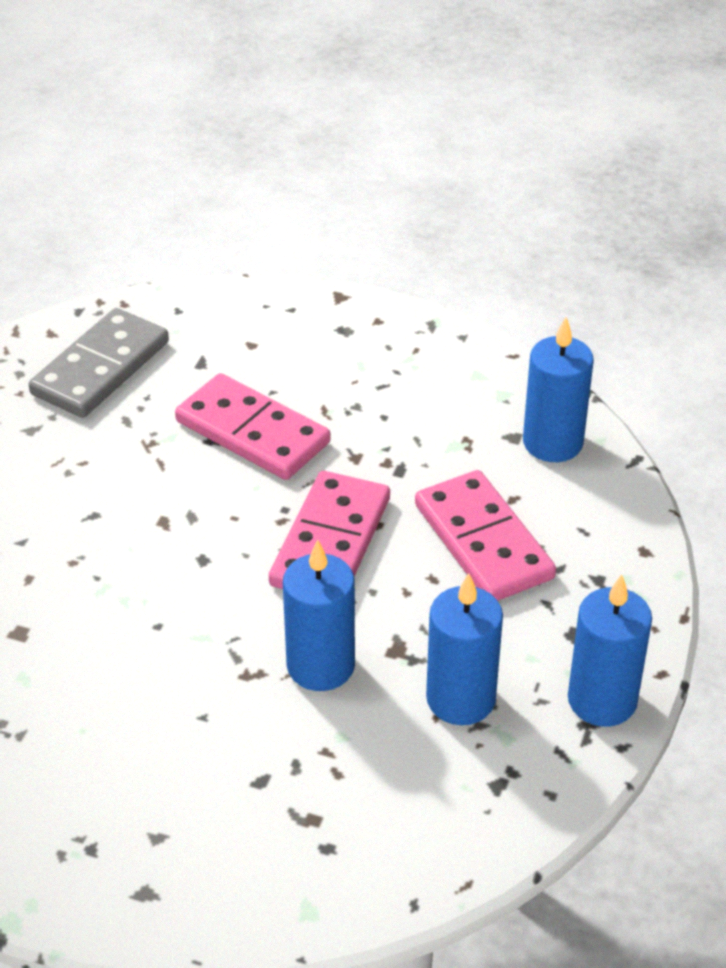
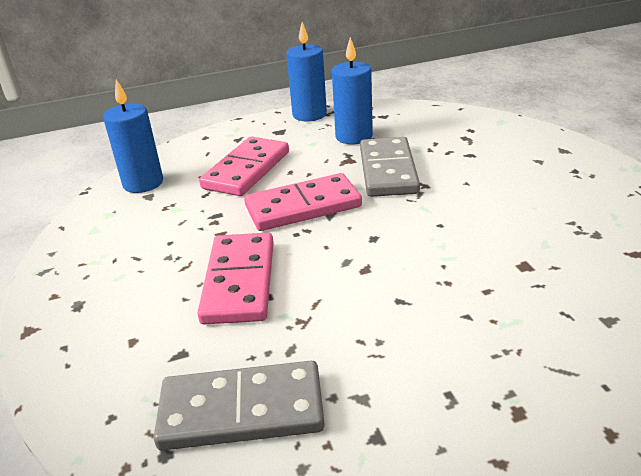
camera: 125 degrees left, 10 degrees down
(320, 666) = (388, 170): blue candle -> grey domino

